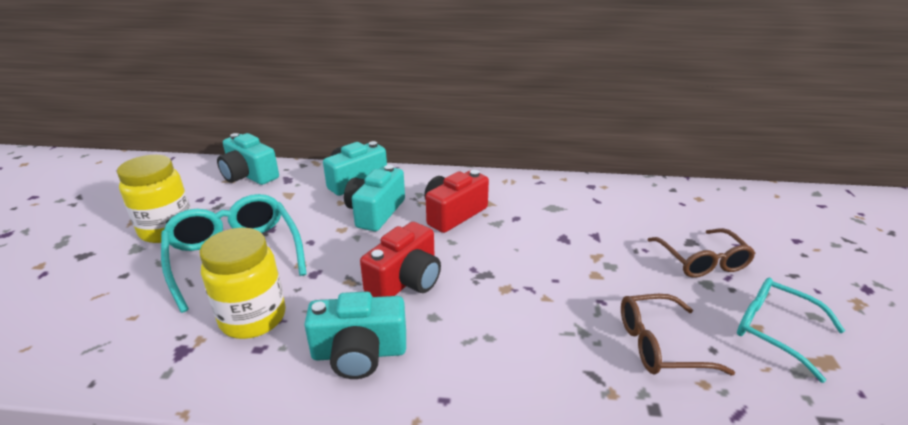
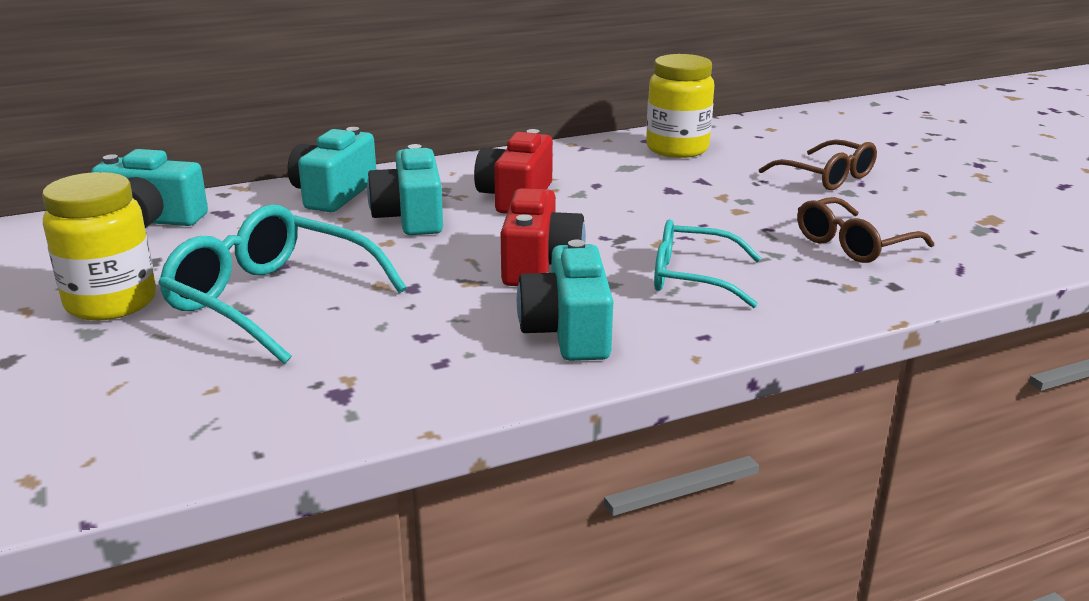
camera: 30 degrees left, 5 degrees down
(253, 318) = (392, 343): yellow jar -> yellow jar (677, 149)
(359, 353) = (568, 331): turquoise camera -> turquoise camera turned 120 degrees clockwise
(774, 330) = (935, 210): turquoise glasses -> turquoise glasses (692, 278)

